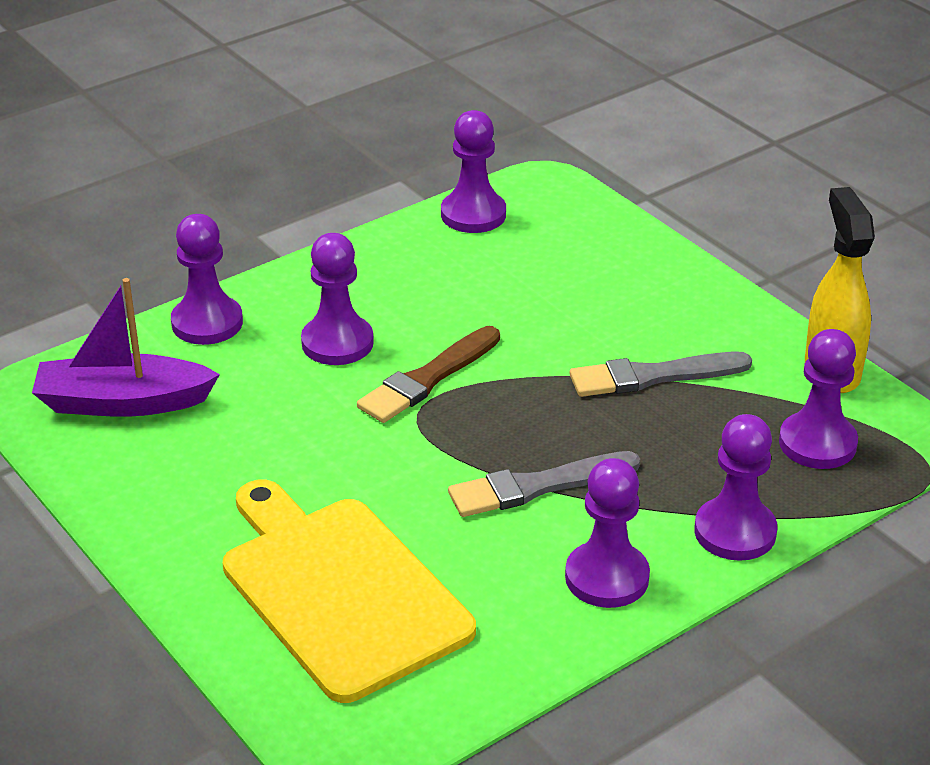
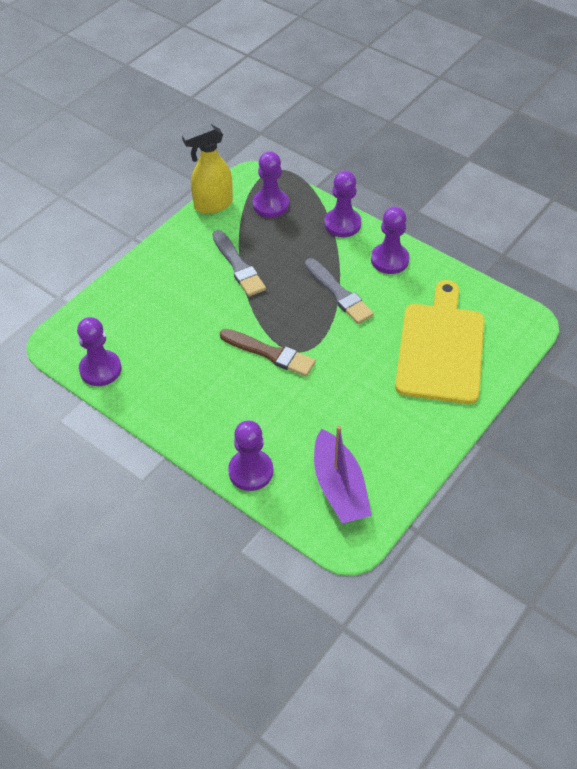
camera: 105 degrees left, 15 degrees up
(337, 343) = (250, 401): purple pawn -> none
(340, 591) = (441, 348): yellow cutting board -> yellow cutting board turned 150 degrees clockwise

